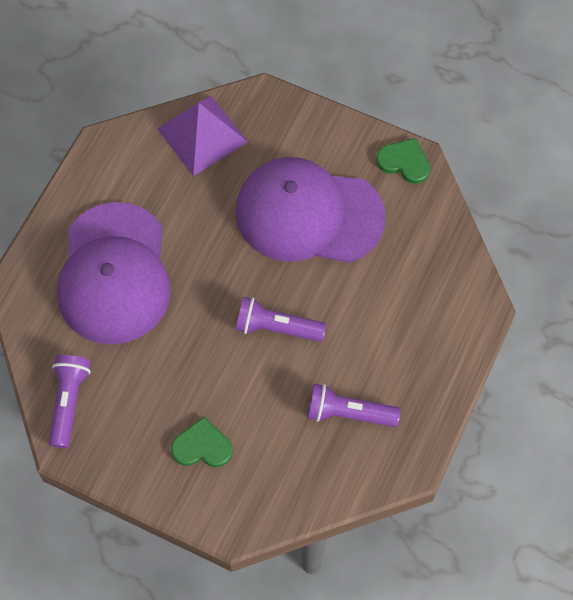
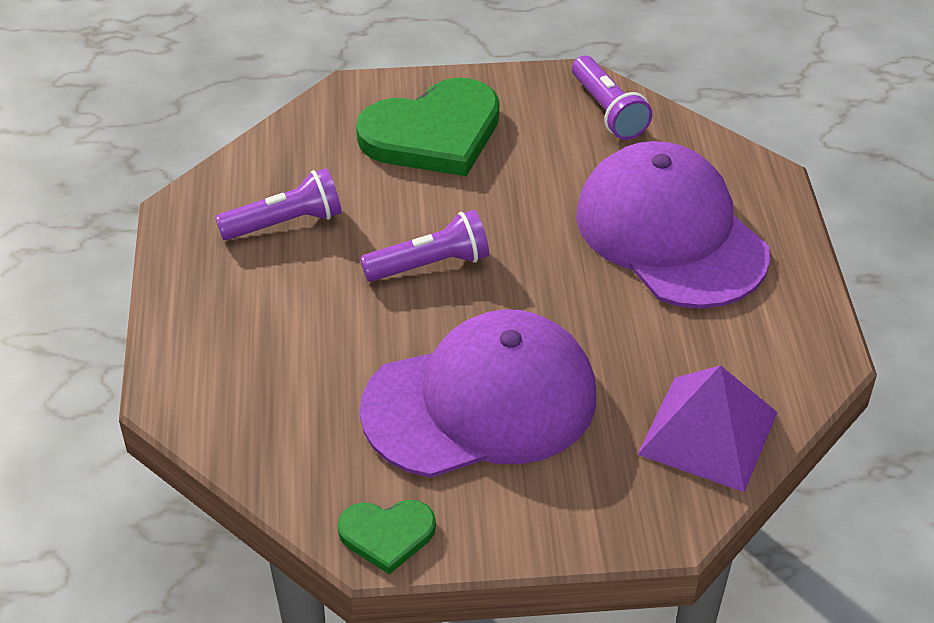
camera: 150 degrees right, 20 degrees down
(202, 446) = (433, 133): green heart -> green heart, size x1.96

